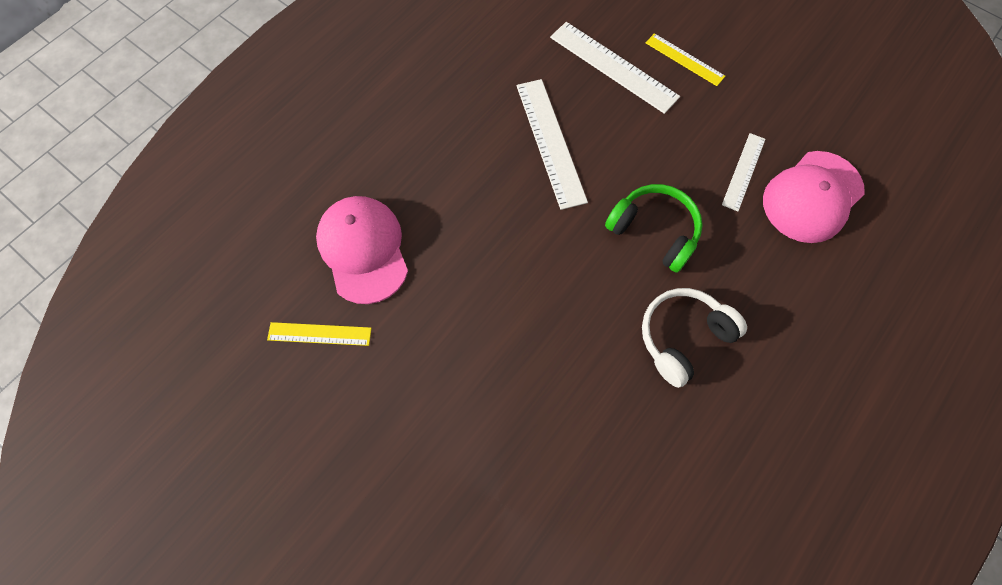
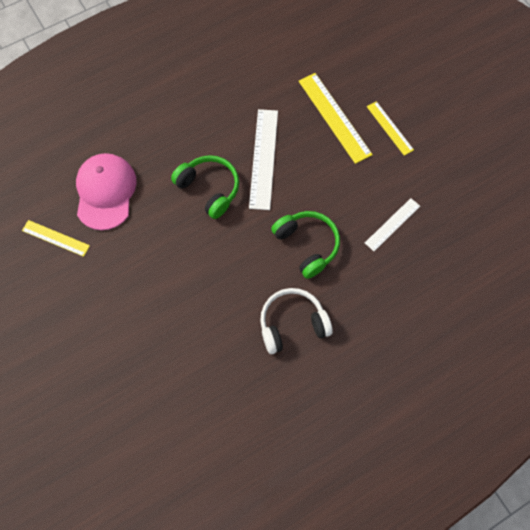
camera: 20 degrees right, 0 degrees up
(499, 202) = (209, 189): none -> green headphones
(613, 67) = (334, 117): white ruler -> yellow ruler
(812, 197) = (433, 259): pink cap -> none

